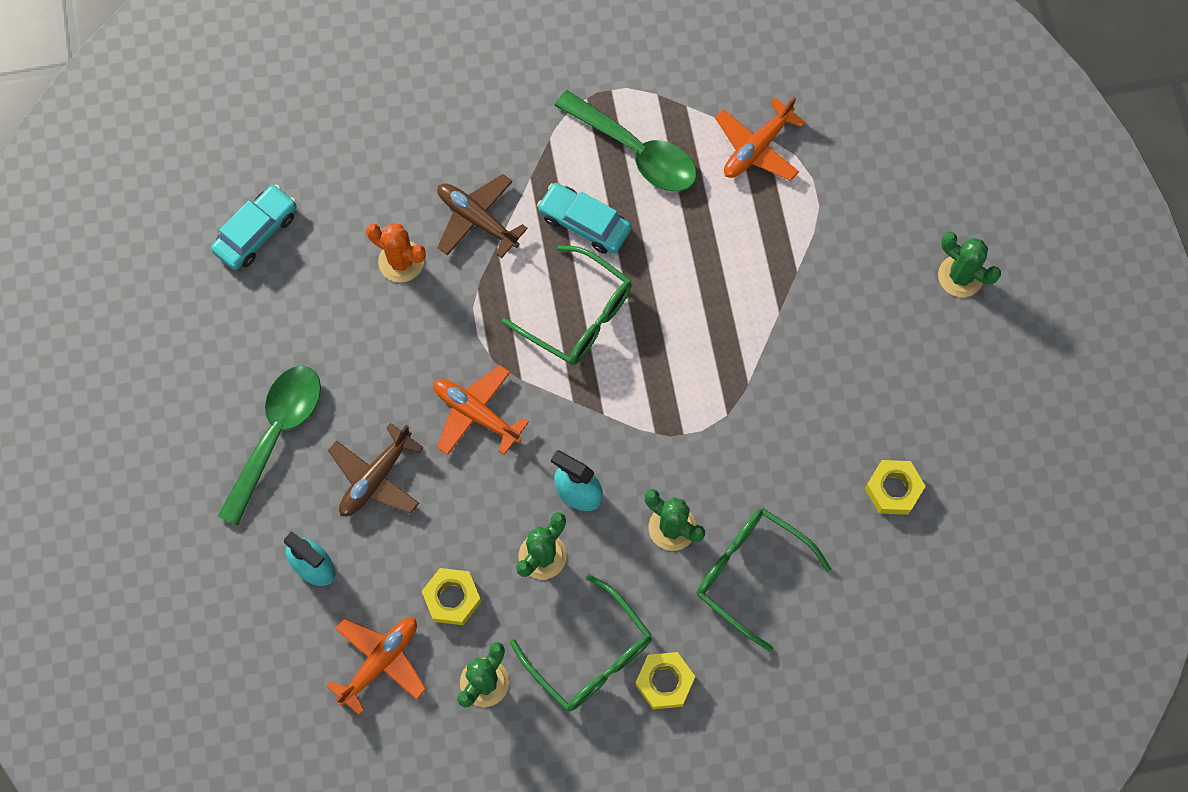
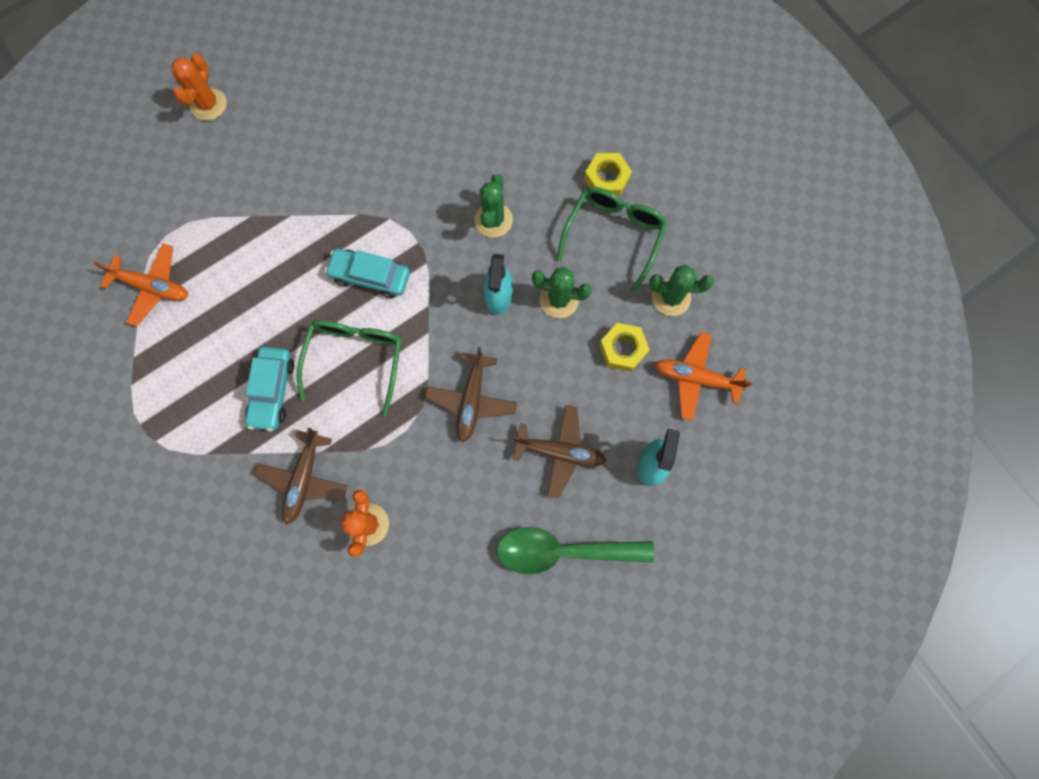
camera: 115 degrees left, 5 degrees up
(256, 232) = (393, 666): turquoise car -> turquoise car (370, 276)
(476, 414) = (472, 400): orange plane -> brown plane
(636, 151) = (191, 379): green spoon -> none
(750, 573) = (501, 155): green glasses -> none
(893, 489) = (395, 89): yellow nut -> none
(960, 276) = (208, 104): green cactus -> orange cactus

